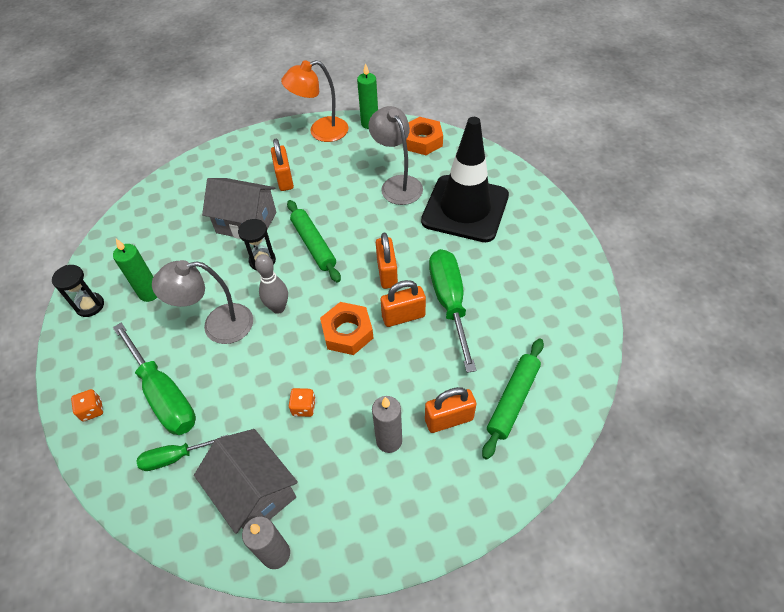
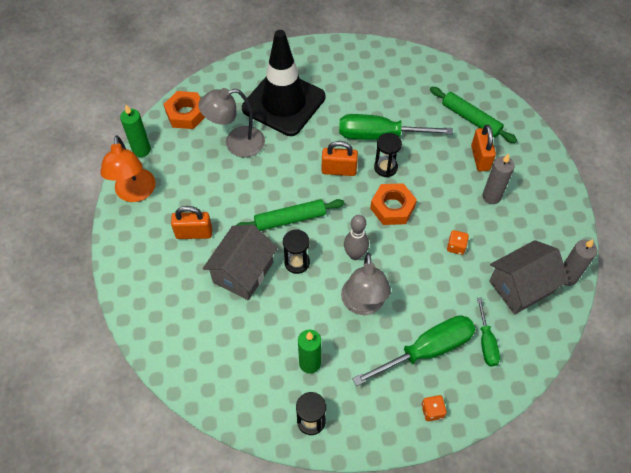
camera: 80 degrees left, 5 degrees up
(403, 316) = (385, 167): orange padlock -> black hourglass

